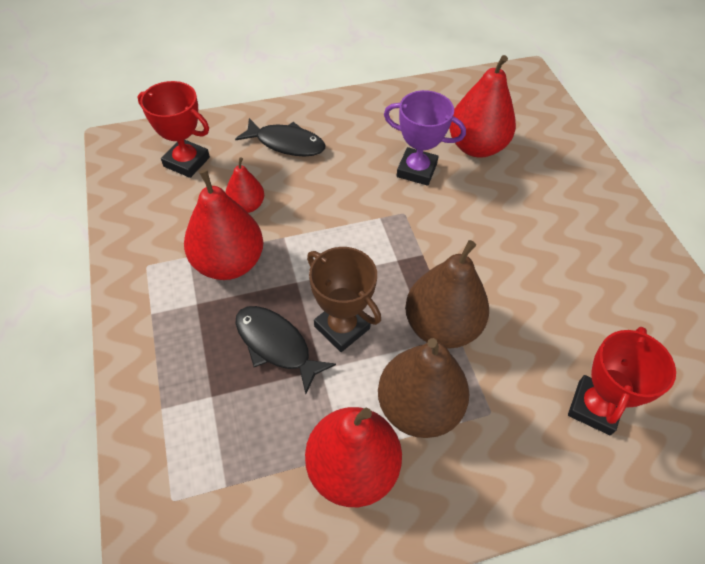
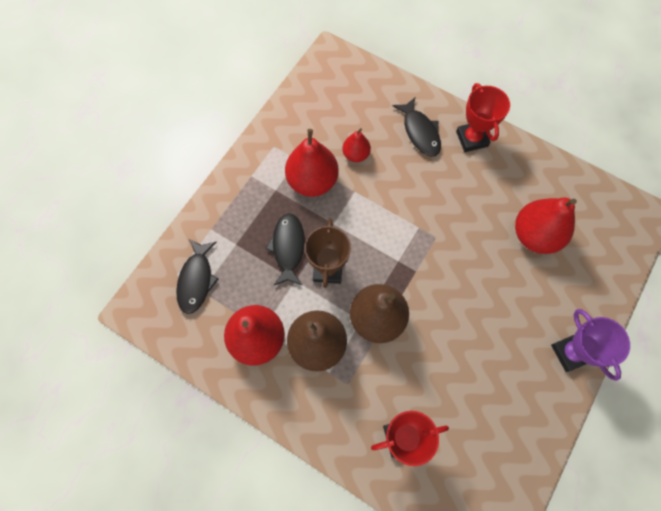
camera: 50 degrees right, 15 degrees up
(186, 162) = (353, 98): red trophy -> red trophy (471, 139)
(205, 480) = (196, 280): none -> black fish
(416, 170) = (476, 217): purple trophy -> purple trophy (570, 352)

